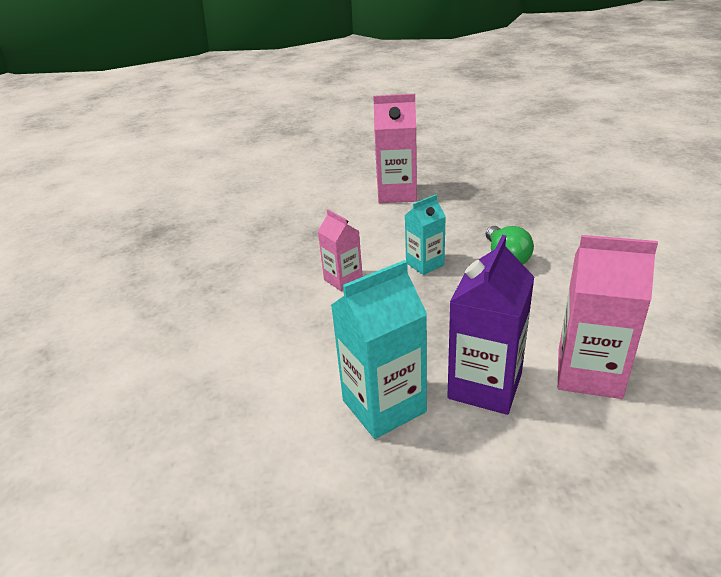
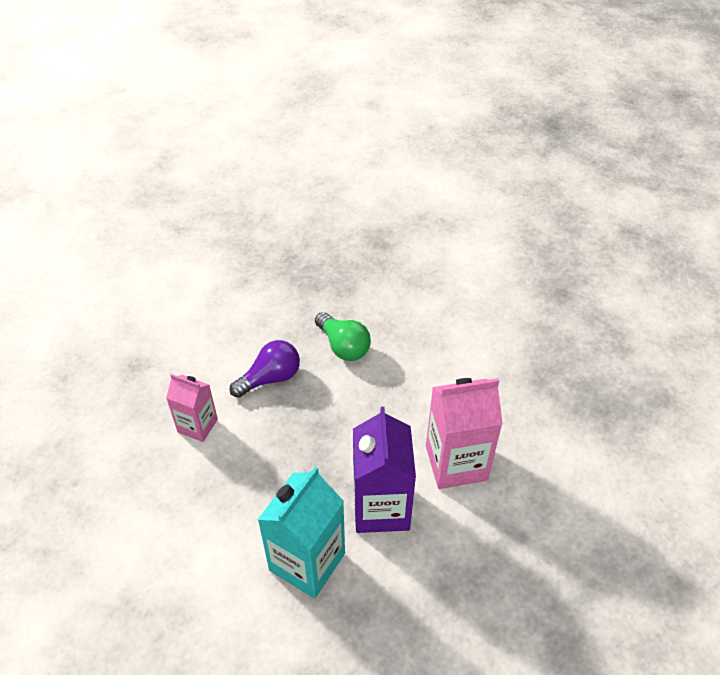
camera: 30 degrees left, 15 degrees up
(397, 194) = (196, 280): pink carton -> none
(425, 264) = (270, 378): turquoise carton -> purple light bulb

